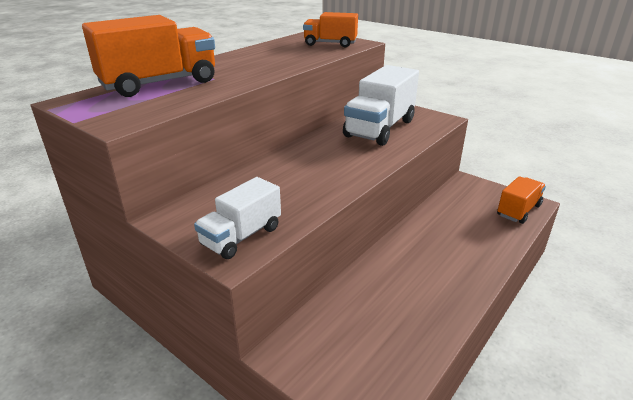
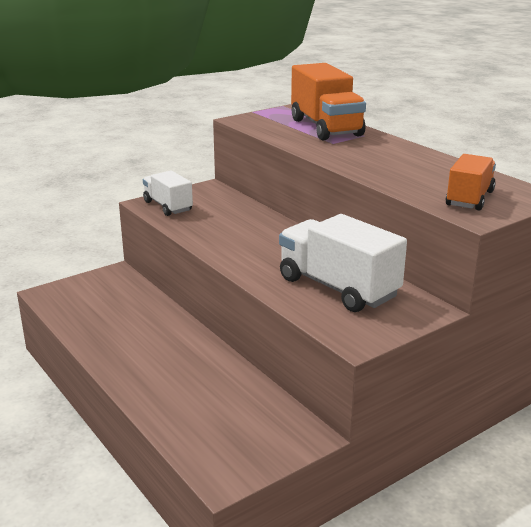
camera: 105 degrees right, 5 degrees down
(518, 210) = (213, 455): orange truck -> none

